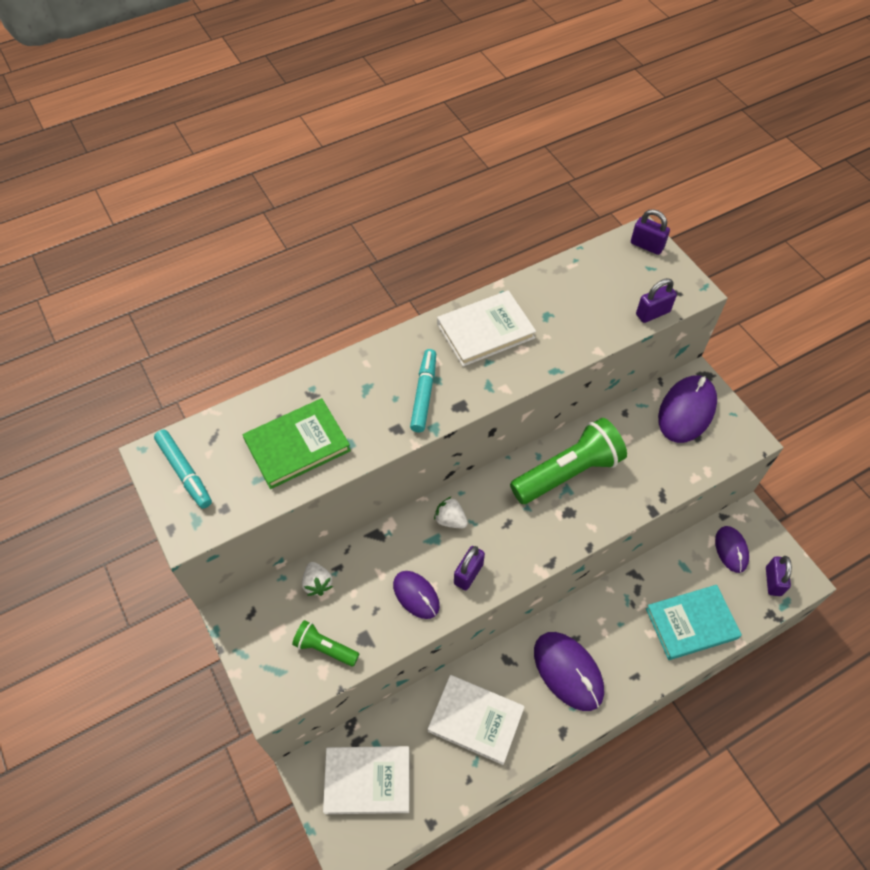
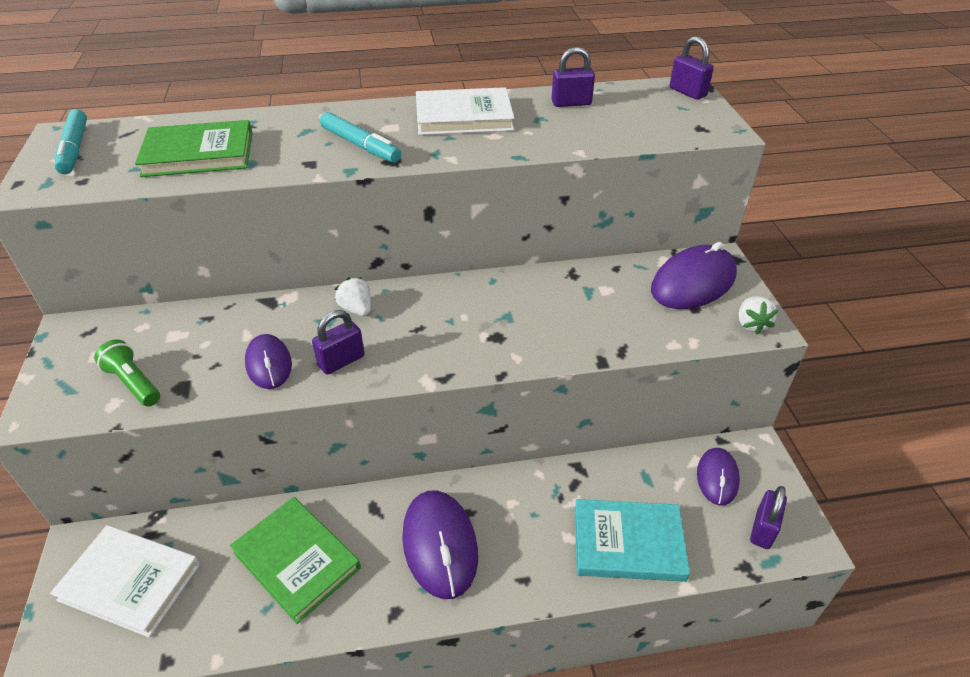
camera: 20 degrees right, 15 degrees down
(317, 583) = (175, 325): white strawberry -> white strawberry (751, 324)
(424, 394) = (360, 145): turquoise marker -> turquoise marker turned 105 degrees clockwise
(476, 720) = (297, 560): white book -> green book
(568, 472) = (518, 302): green flashlight -> none
(652, 313) = (664, 137): purple padlock -> purple padlock (571, 103)

